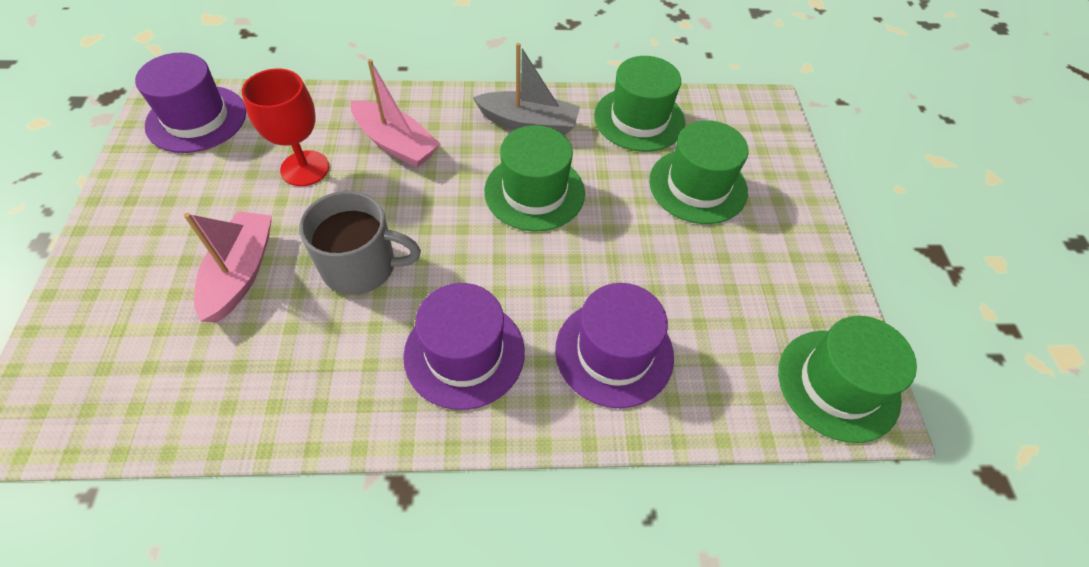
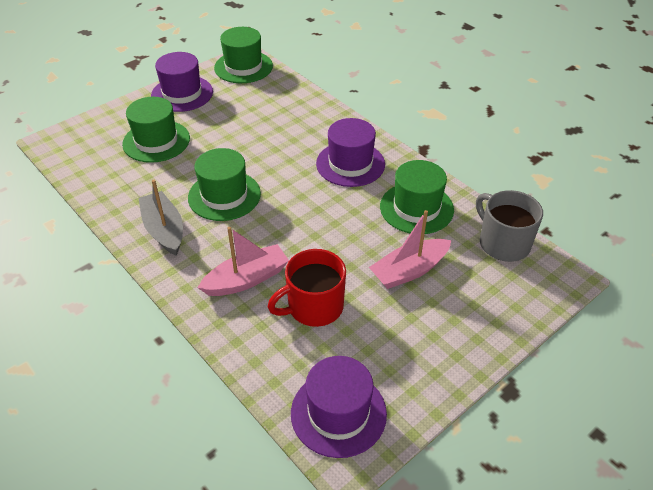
camera: 125 degrees left, 10 degrees down
(305, 168) = (314, 307): red goblet -> red mug
(361, 266) = (349, 227): grey mug -> grey mug (503, 243)
(396, 143) = (246, 279): pink boat -> pink boat turned 60 degrees clockwise
(614, 352) = (296, 124): purple hat -> purple hat (182, 94)
(639, 119) = (114, 186): green hat -> green hat (416, 208)

